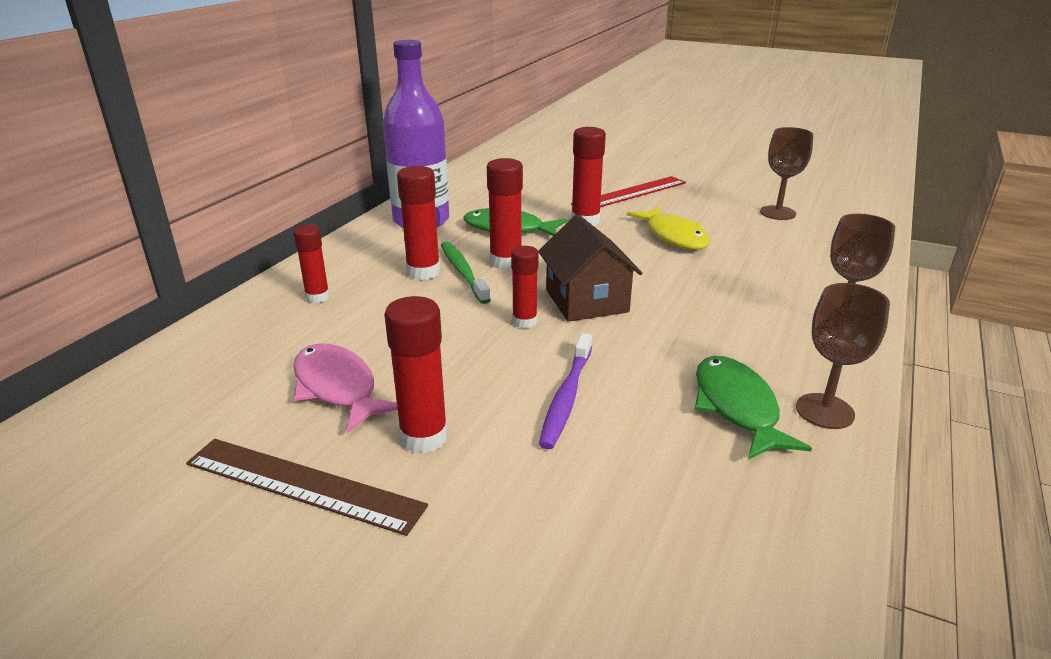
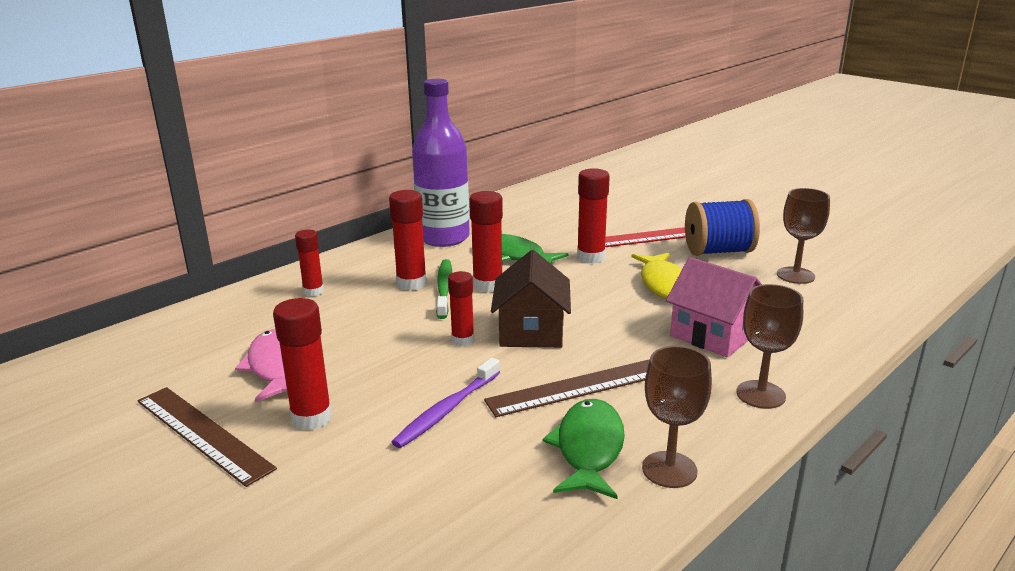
camera: 20 degrees right, 5 degrees down
(677, 347) = (579, 387): none -> brown ruler
(695, 200) = (718, 251): none -> blue spool
(755, 276) = (713, 335): none -> pink house

